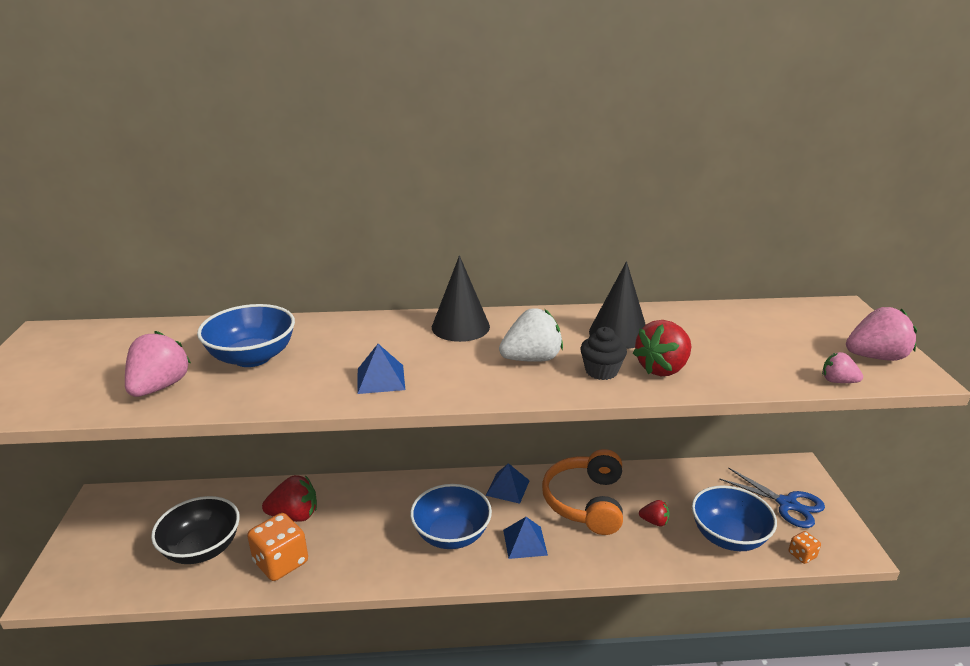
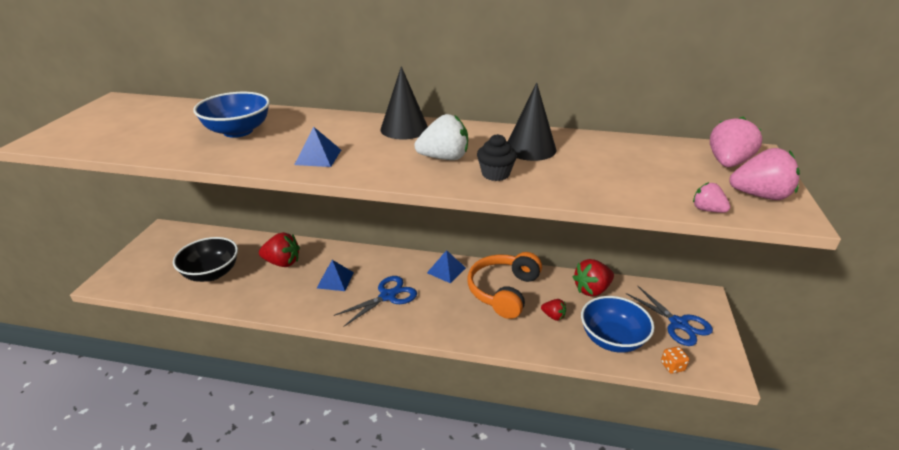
camera: 15 degrees right, 5 degrees up
(160, 387) = (163, 142): pink strawberry -> pink strawberry (727, 163)
(281, 562) = (259, 292): orange dice -> none
(451, 534) = (388, 296): blue bowl -> blue scissors
(525, 542) = (441, 312): blue pyramid -> blue pyramid (335, 280)
(662, 368) = (550, 179): red strawberry -> red strawberry (592, 290)

